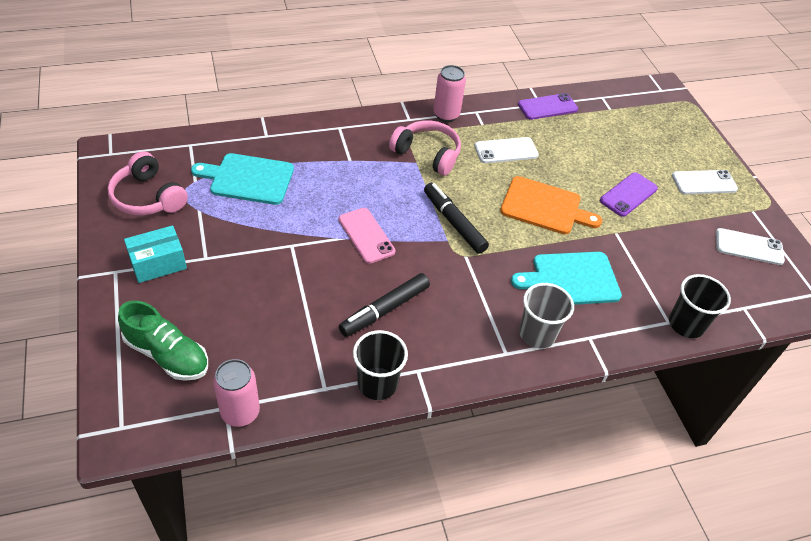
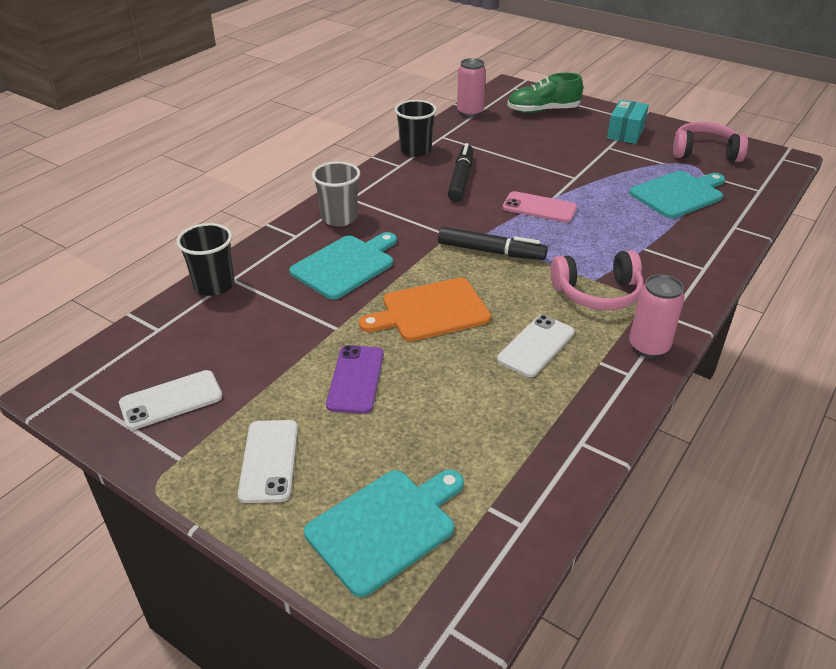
camera: 145 degrees right, 10 degrees down
(547, 107) = (567, 444): purple phone -> none
(663, 128) = (385, 527): none -> turquoise cutting board
(704, 183) = (269, 461): white phone -> white phone turned 45 degrees counterclockwise

